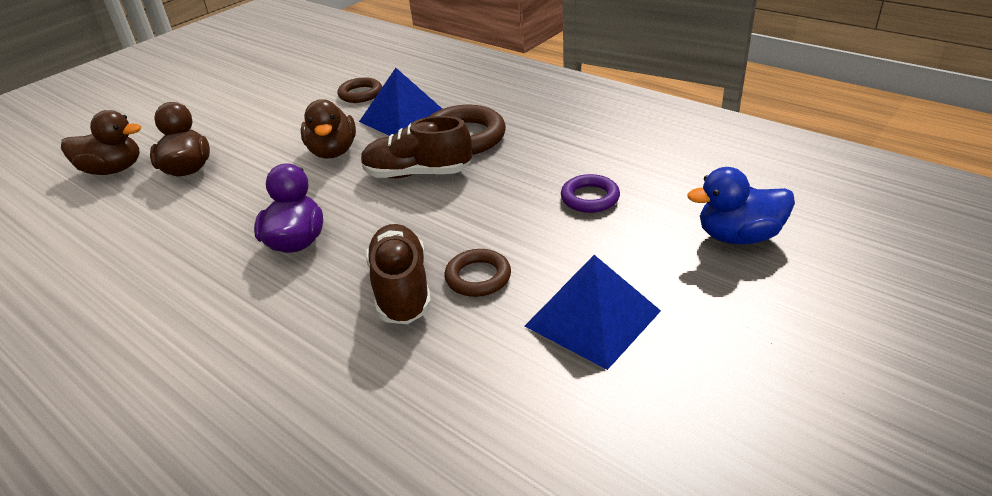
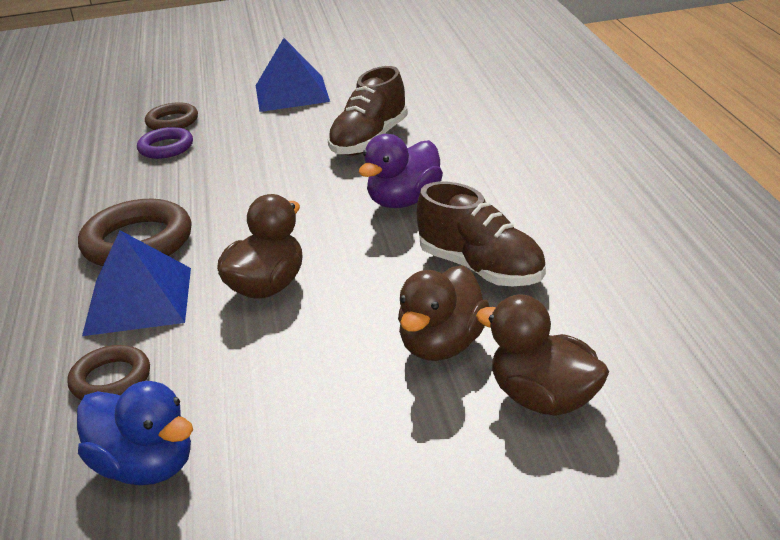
camera: 140 degrees left, 5 degrees down
(417, 174) = (235, 221): brown shoe -> brown shoe (481, 269)
(478, 277) = (315, 130): brown ring -> brown ring (172, 121)
(738, 236) = (148, 98): blue duck -> blue duck (145, 467)

